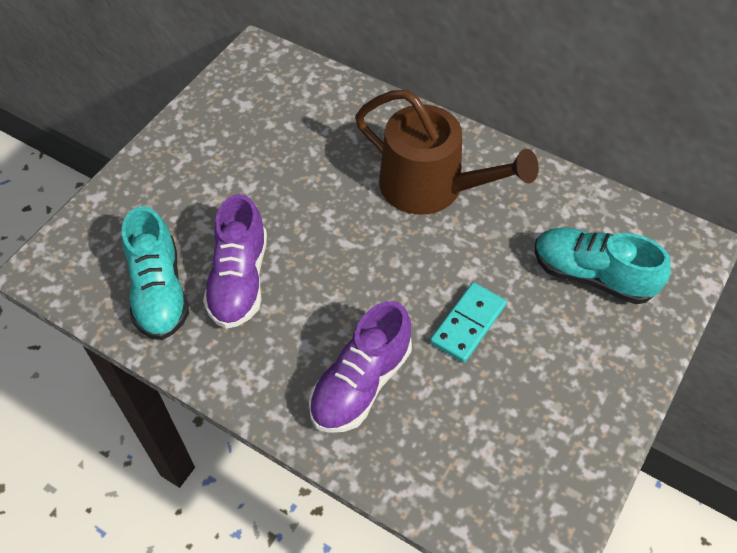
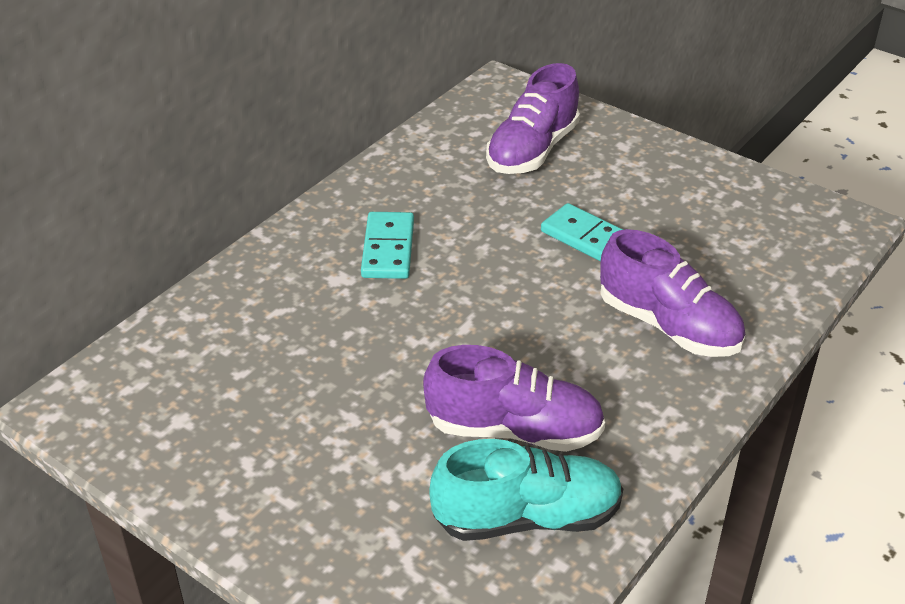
camera: 85 degrees left, 15 degrees down
(431, 187) = (388, 249): brown watering can -> turquoise domino
(592, 275) = (532, 150): turquoise shoe -> purple shoe

